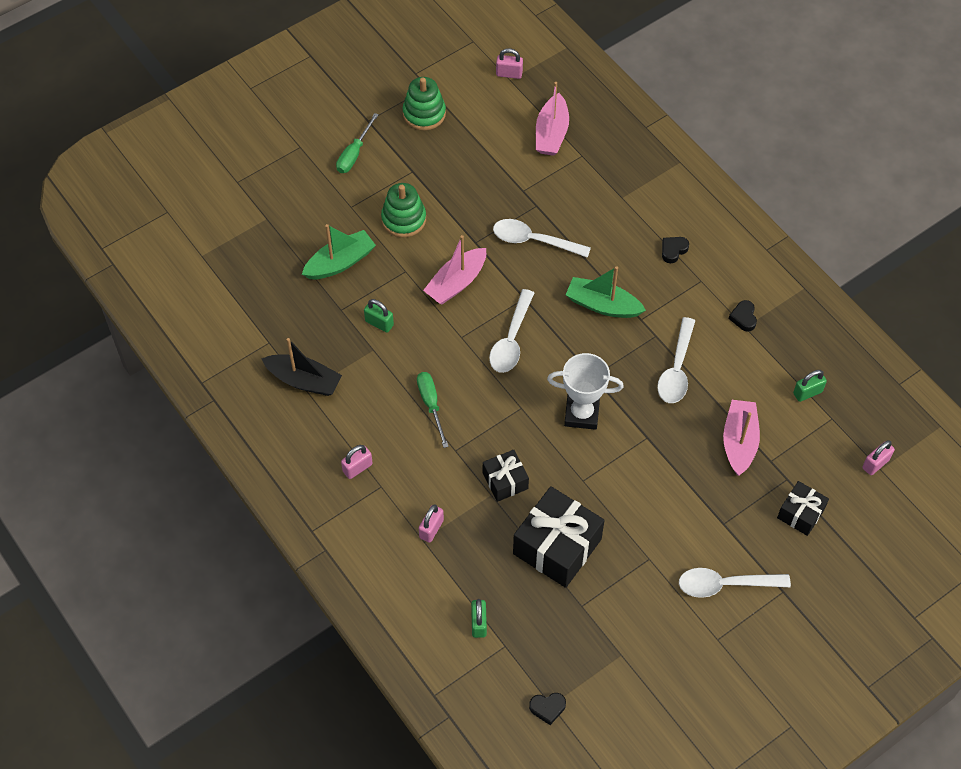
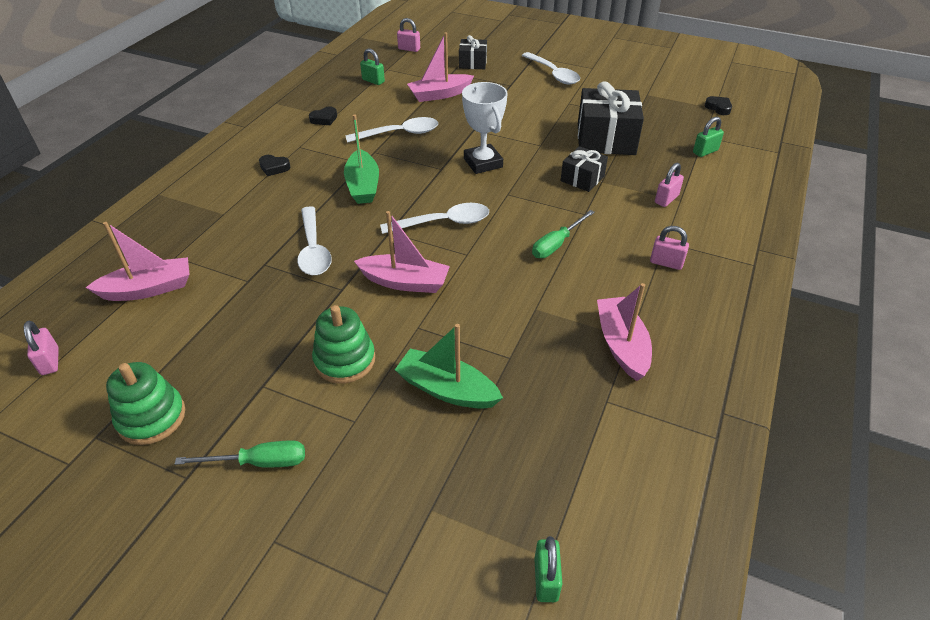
camera: 120 degrees left, 15 degrees down
(304, 380) = (621, 345): black boat -> pink boat
(379, 323) = (500, 318): green padlock -> green padlock (546, 579)
(431, 529) = (666, 199): pink padlock -> pink padlock turned 45 degrees counterclockwise

